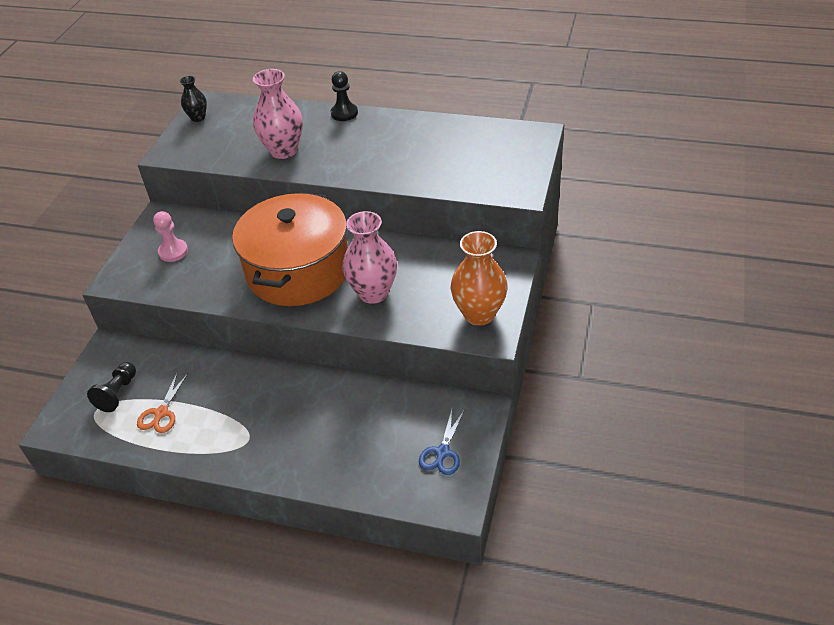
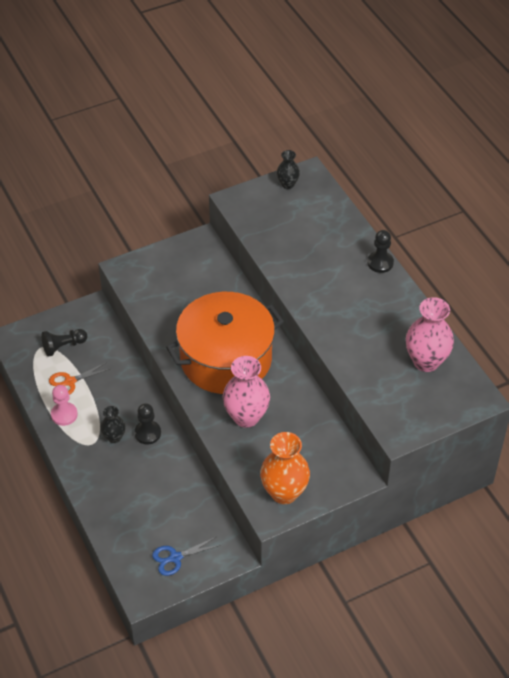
camera: 45 degrees right, 5 degrees up
(173, 251) = (177, 277): pink pawn -> pink pawn (64, 415)
(262, 417) = (114, 437): none -> black vase
(283, 150) = (303, 261): pink vase -> pink vase (426, 361)
(288, 389) = (147, 433): none -> black pawn

